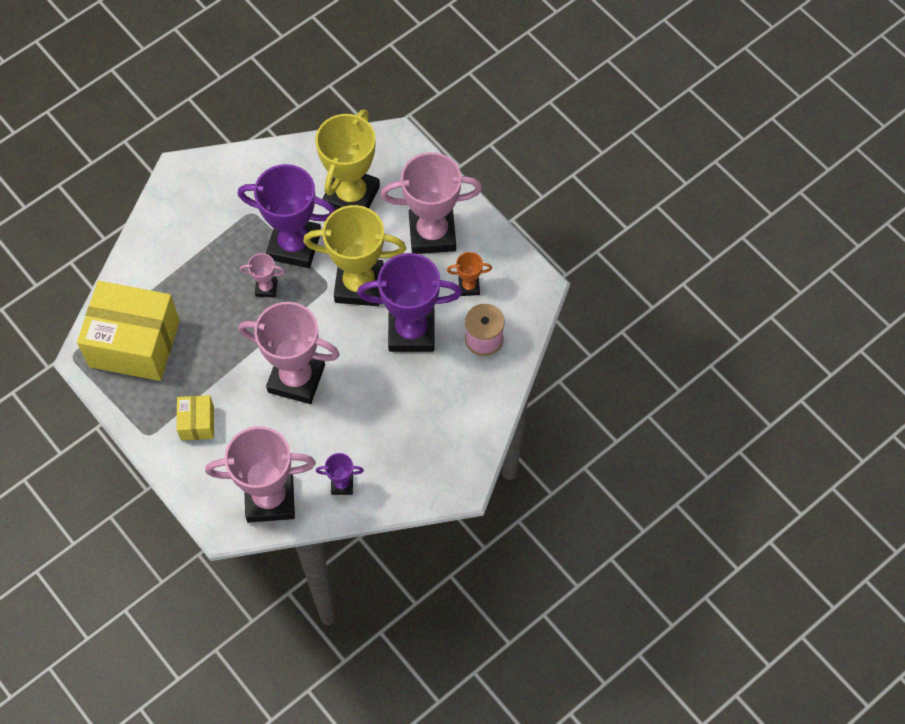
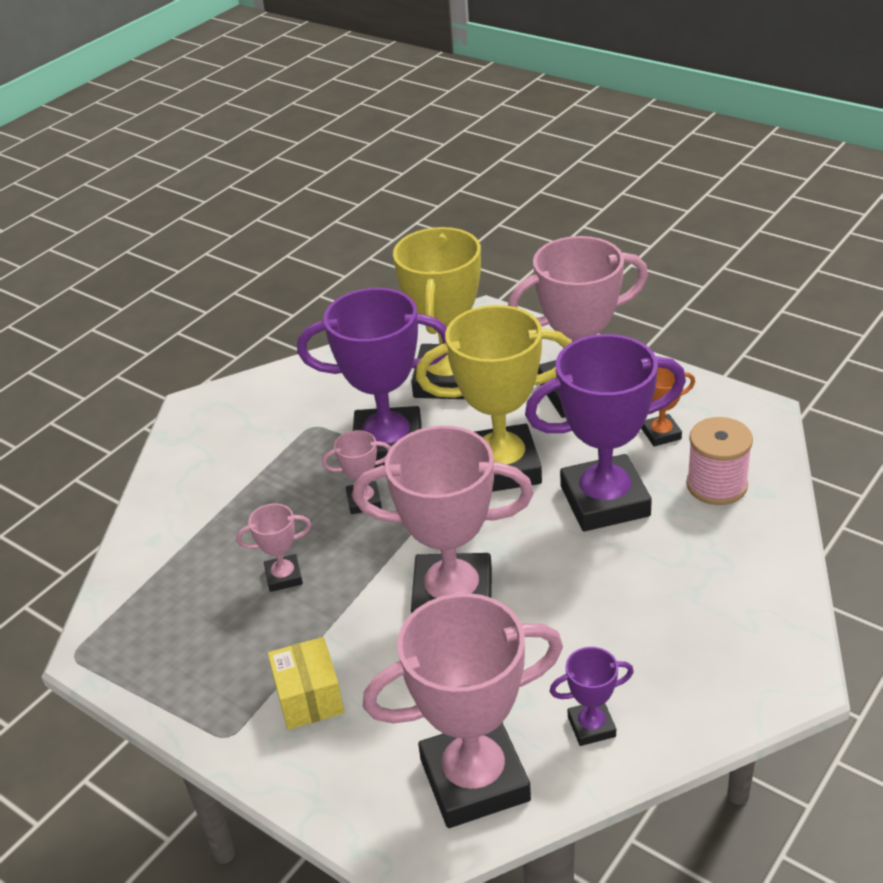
camera: 10 degrees left, 25 degrees down
(134, 343) = (175, 615): yellow box -> none
(203, 333) = (284, 577): none -> pink trophy

